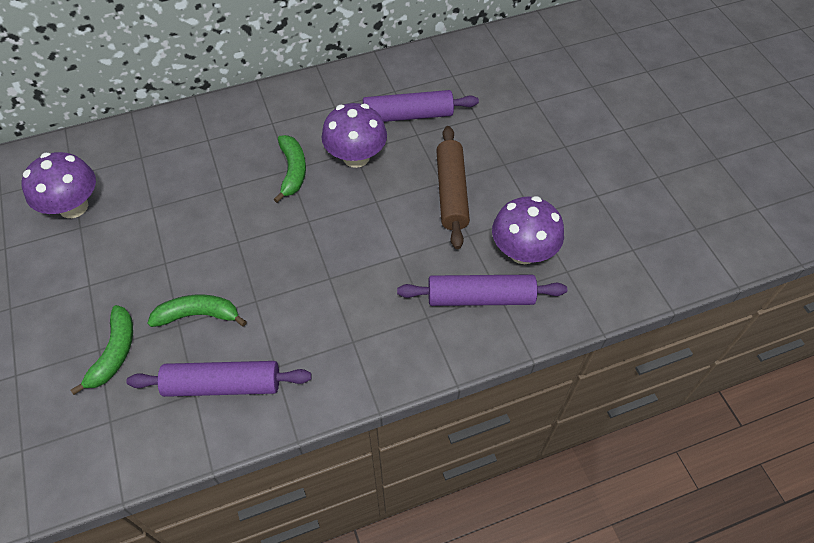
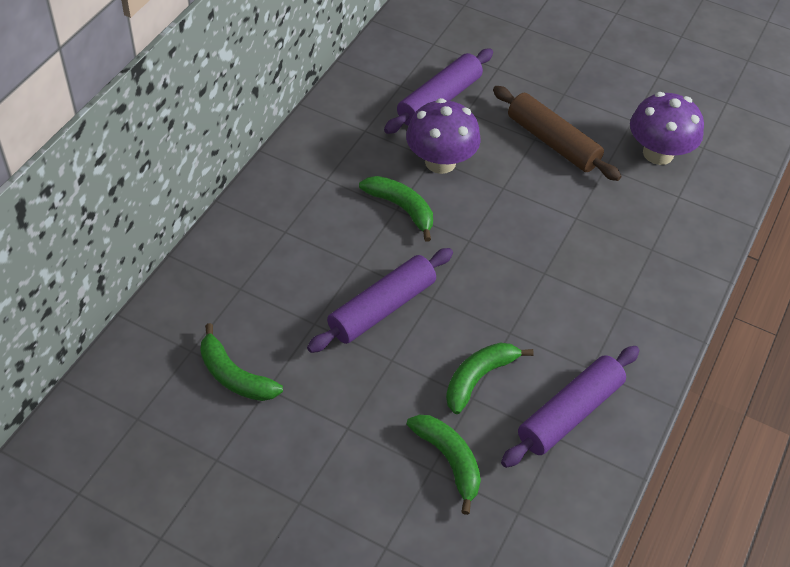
camera: 45 degrees left, 5 degrees down
(73, 207) = (234, 376): purple mushroom -> green banana
(480, 297) = (670, 208): purple rolling pin -> purple rolling pin (382, 308)

